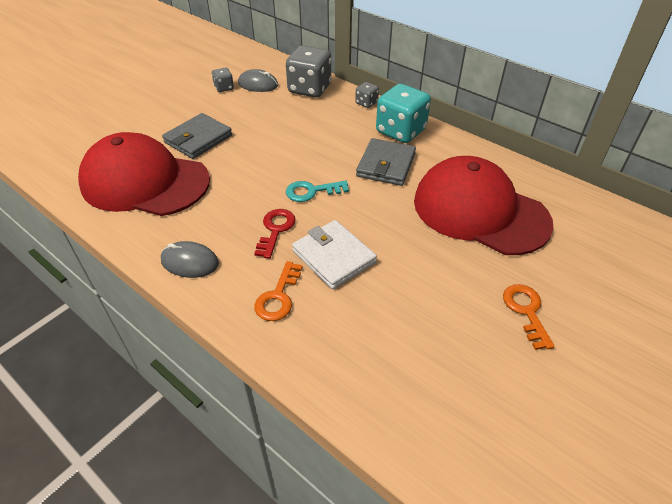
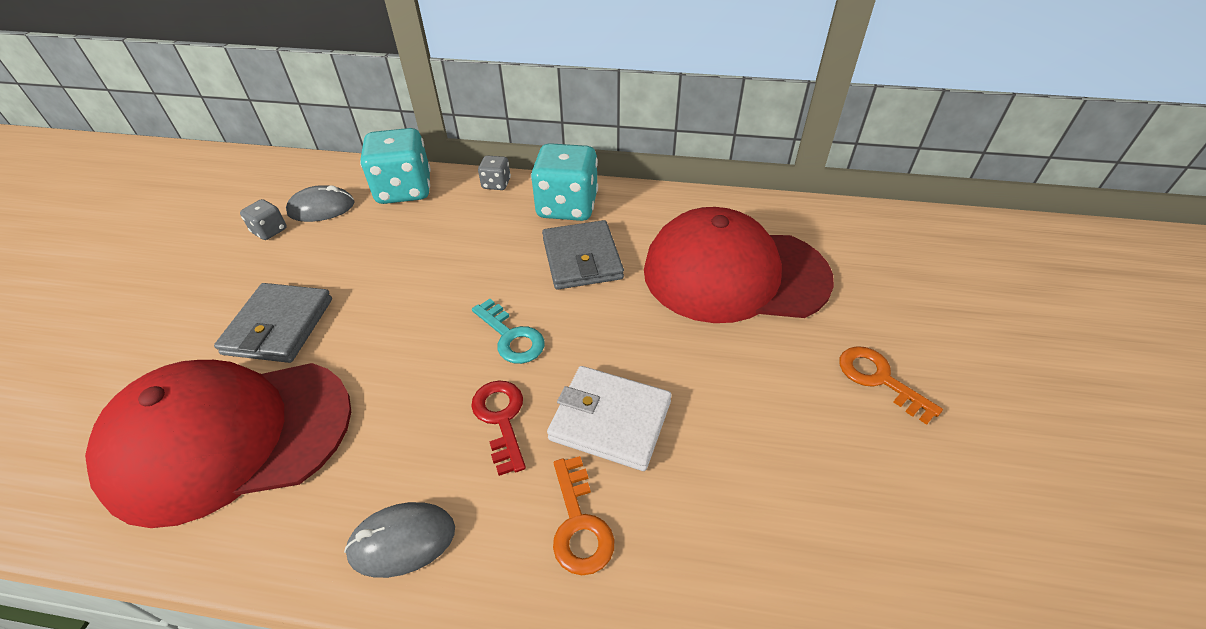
camera: 30 degrees left, 0 degrees up
(309, 89) = (404, 190): grey dice -> turquoise dice
(311, 191) = (511, 337): turquoise key -> turquoise key turned 90 degrees counterclockwise

